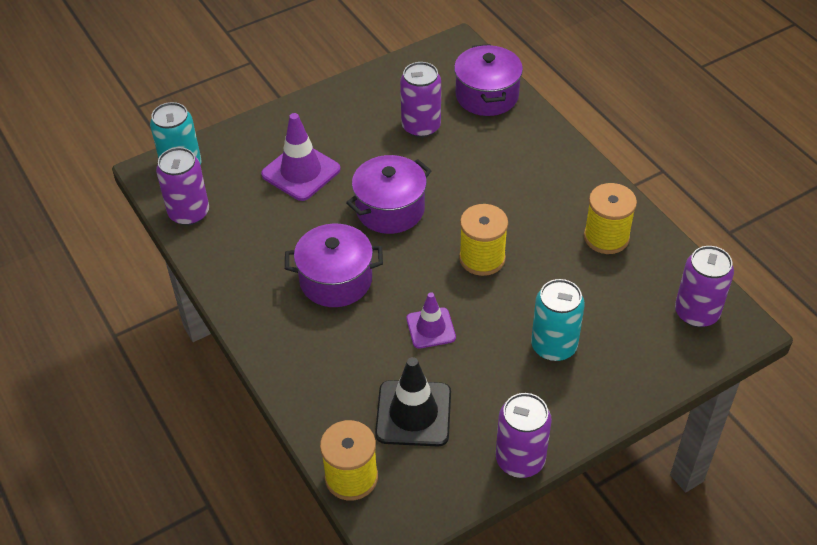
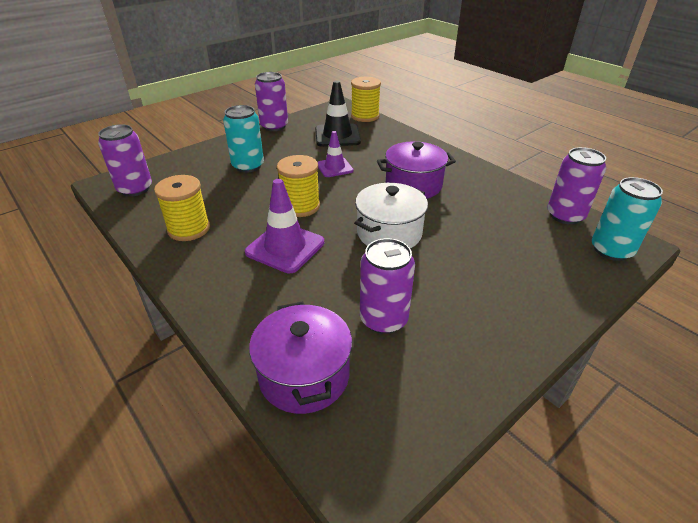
camera: 170 degrees right, 10 degrees down
(301, 172) = (491, 256): purple traffic cone -> purple traffic cone (285, 247)
(390, 209) = (389, 233): purple pot -> white pot

